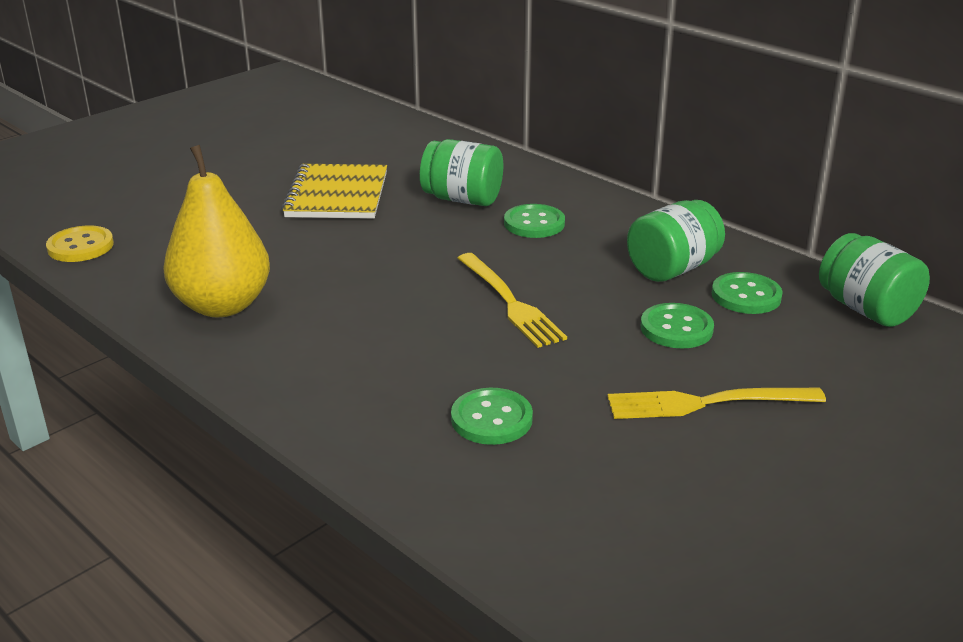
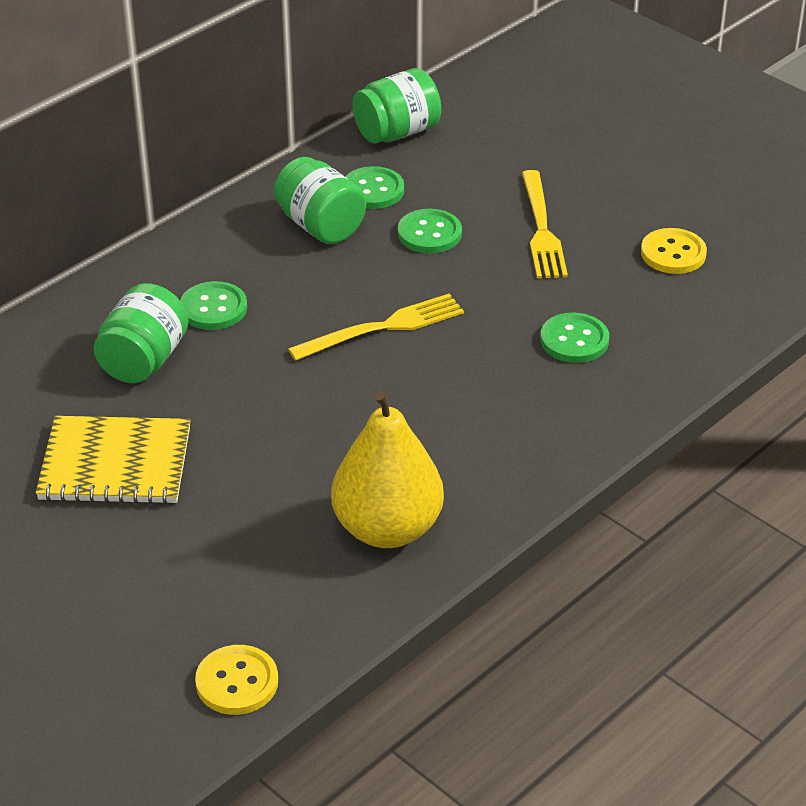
camera: 90 degrees left, 10 degrees up
(682, 510) = (673, 253): none -> yellow button

